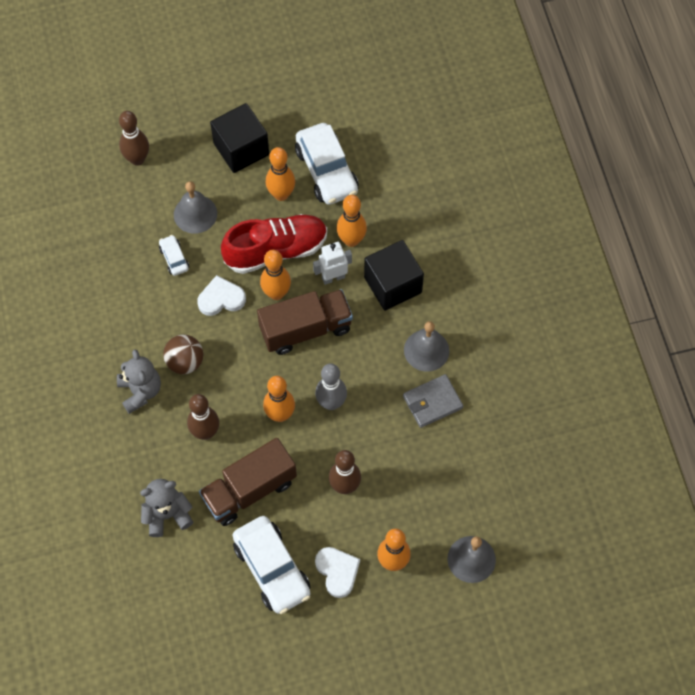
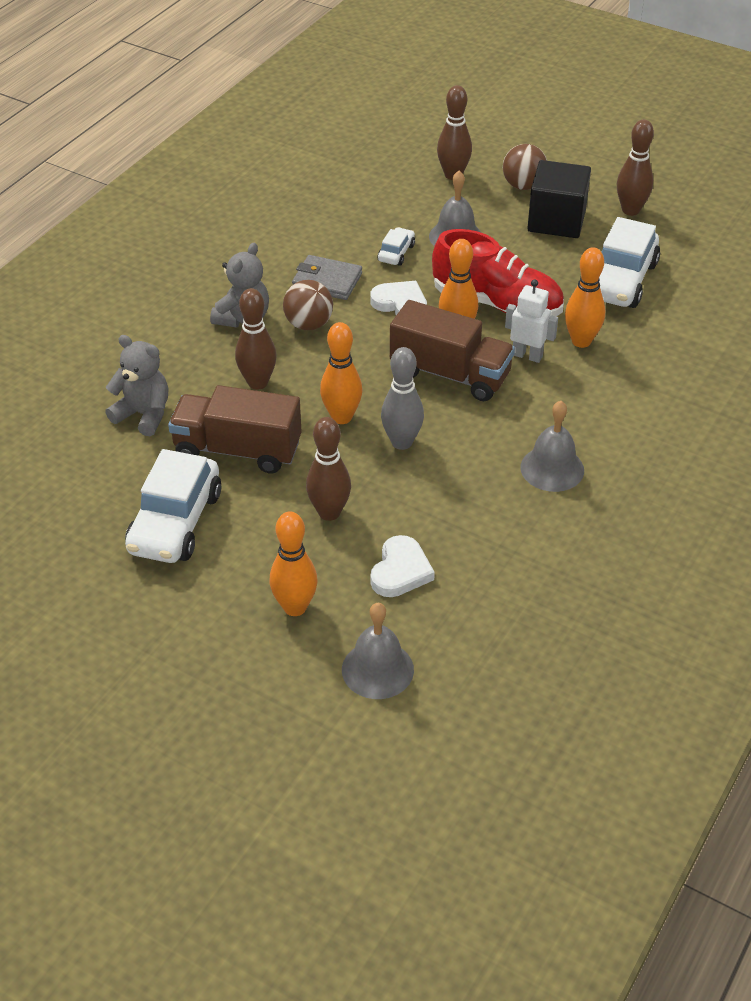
camera: 45 degrees right, 20 degrees down
(190, 133) = (523, 186): none -> brown ball
(275, 103) = (630, 210): none -> brown bowling pin
(281, 194) = (554, 270): orange bowling pin -> none
(337, 571) = (231, 572): white heart -> white heart (400, 571)
(392, 285) = (581, 398): black cube -> none
(432, 402) = (505, 512): grey wallet -> grey wallet (327, 281)

